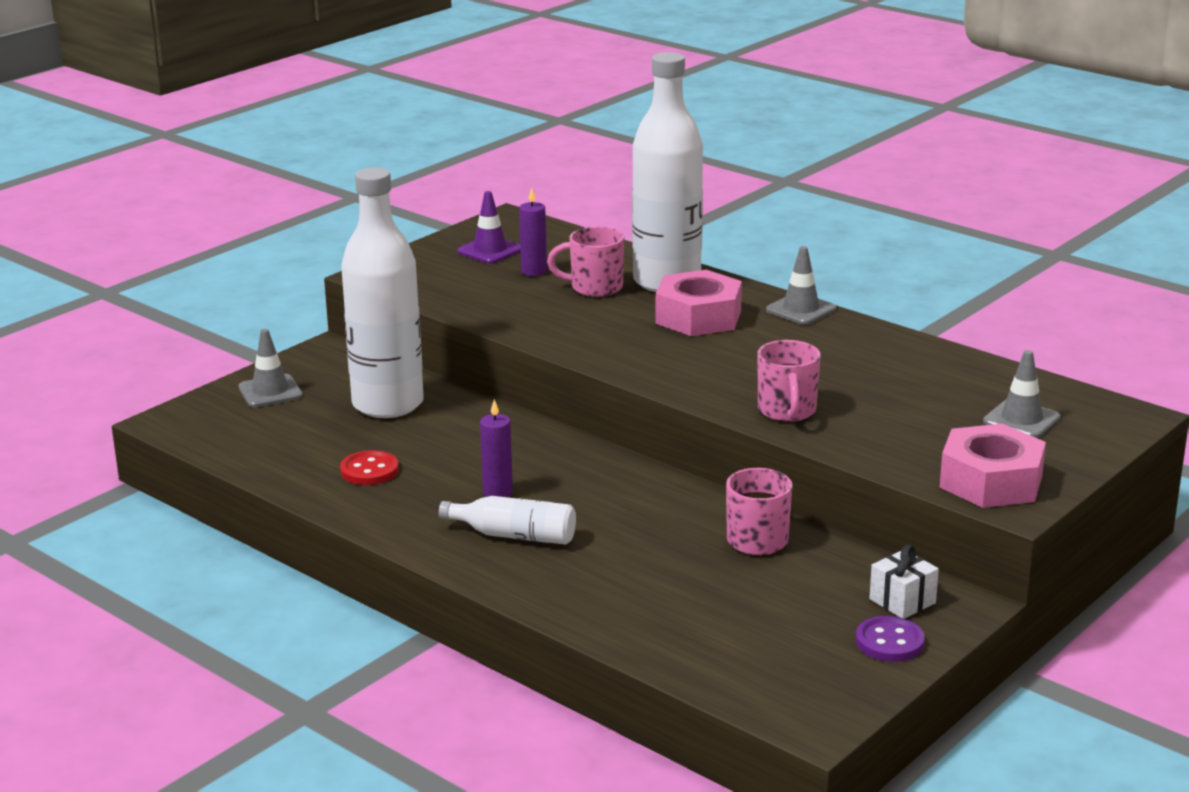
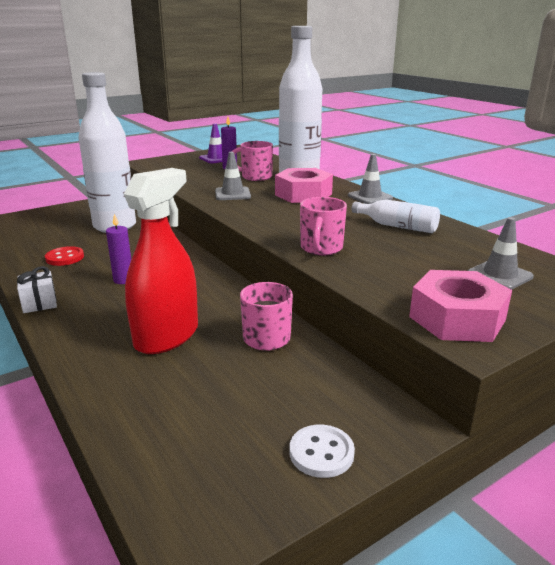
camera: 15 degrees right, 0 degrees up
(270, 392) = (63, 214): grey traffic cone -> grey traffic cone (232, 194)
(514, 535) = (105, 308): white bottle -> white bottle (397, 226)
(630, 557) = (166, 336): none -> red spray bottle
(889, 642) = (321, 453): purple button -> white button
(902, 601) = (353, 412): white gift -> white gift (39, 303)

